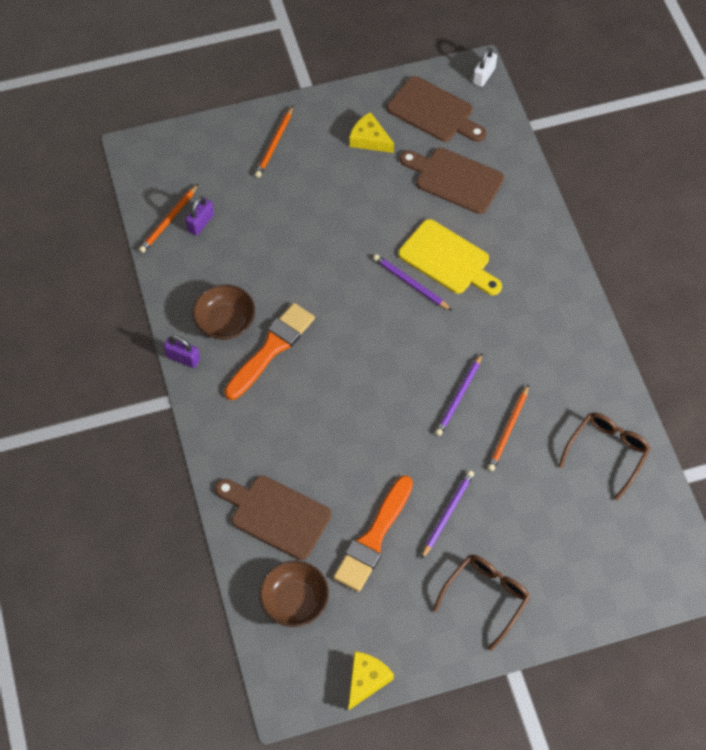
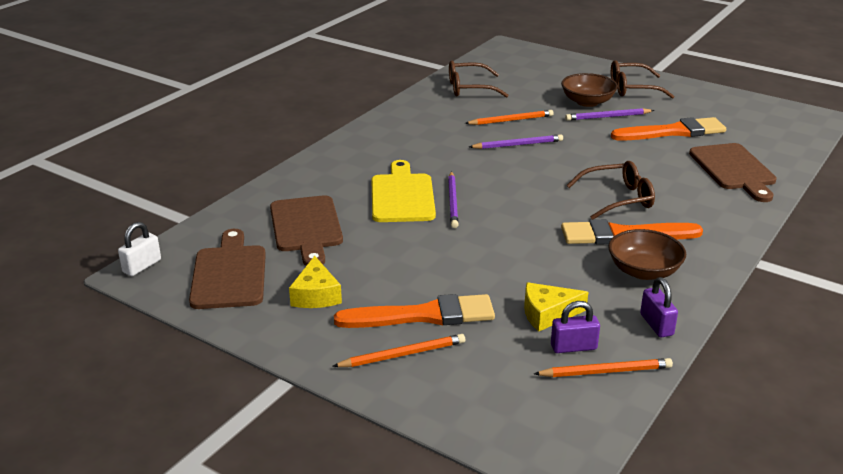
camera: 130 degrees left, 30 degrees down
(183, 358) = (714, 274): purple padlock -> purple padlock (656, 325)
(294, 601) = (765, 139): brown bowl -> brown bowl (587, 102)
(298, 176) = (423, 315): none -> orange brush
(316, 390) = (618, 198): none -> brown glasses
(366, 680) = (752, 101): yellow cheese -> yellow cheese (547, 314)
(483, 76) = (142, 266): white padlock -> white padlock turned 45 degrees counterclockwise

